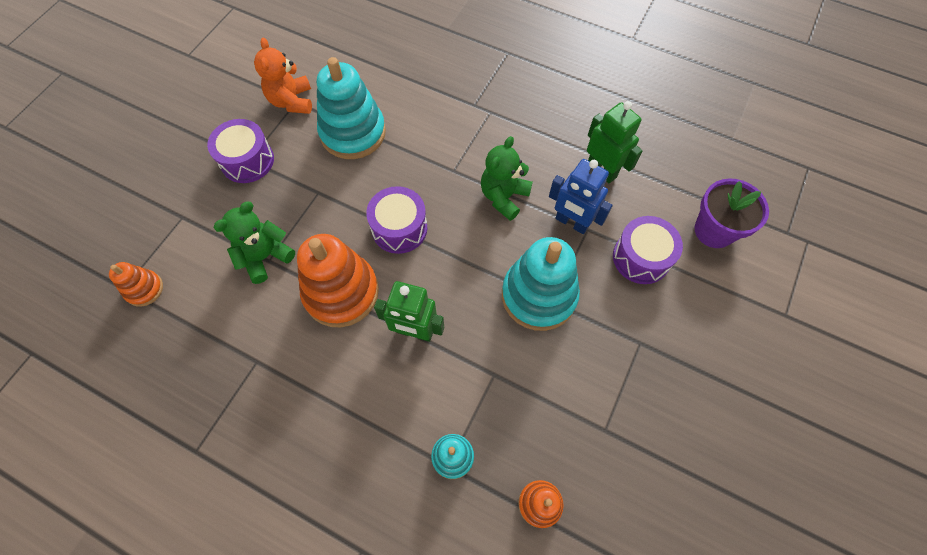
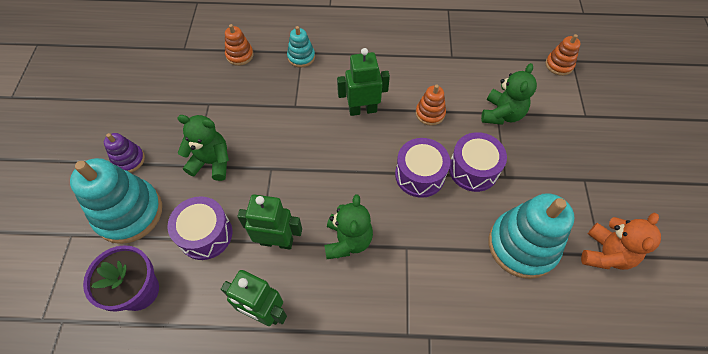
camera: 155 degrees right, 5 degrees down
(247, 160) = (585, 178): purple drum -> purple drum (473, 169)
(292, 101) = (605, 254): orange teddy bear -> orange teddy bear turned 60 degrees clockwise
(341, 292) = (430, 113): orange stacking toy -> orange stacking toy, size x0.50
(539, 295) = (283, 168): turquoise stacking toy -> turquoise stacking toy (129, 213)
(571, 222) = (277, 241): blue robot -> green robot
(618, 338) = (211, 162): none -> green teddy bear
(719, 385) = (129, 160): none -> purple stacking toy

